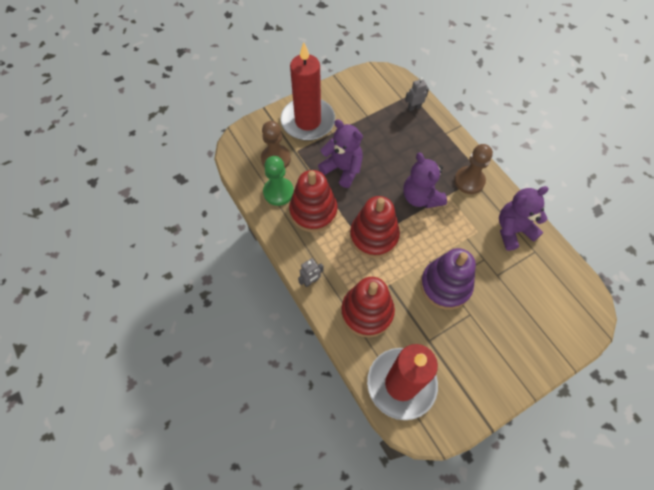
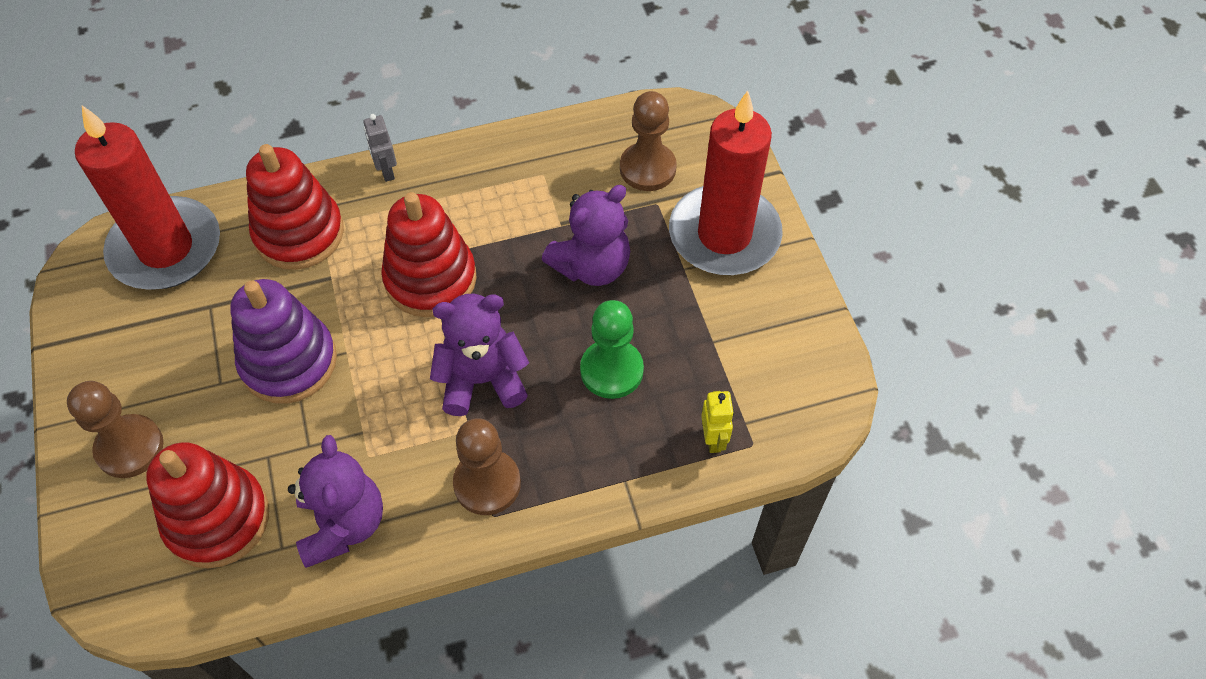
camera: 105 degrees right, 5 degrees down
(278, 192) = (574, 160): green pawn -> green pawn (611, 370)
(313, 211) = (516, 201): red stacking toy -> red stacking toy (217, 519)
(414, 107) = (713, 439): grey robot -> yellow robot
(522, 343) = (130, 447): none -> brown pawn

